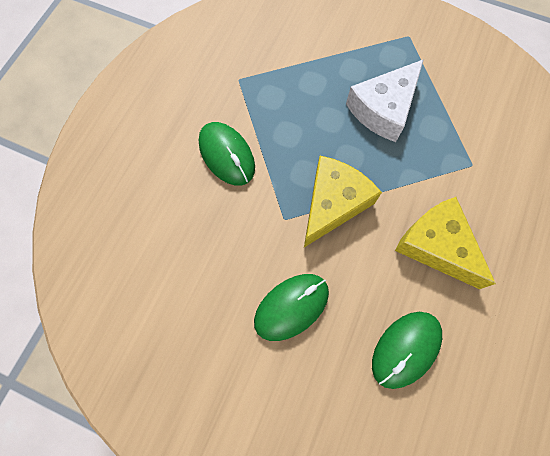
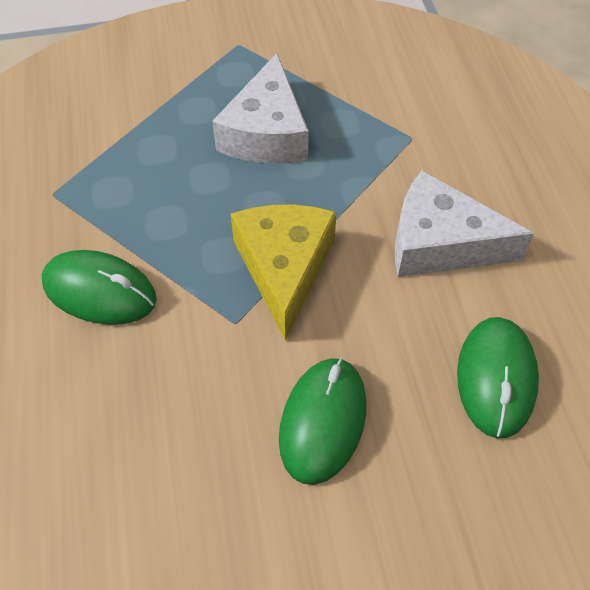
camera: 35 degrees left, 15 degrees down
(436, 246) = (440, 243): yellow cheese -> white cheese

